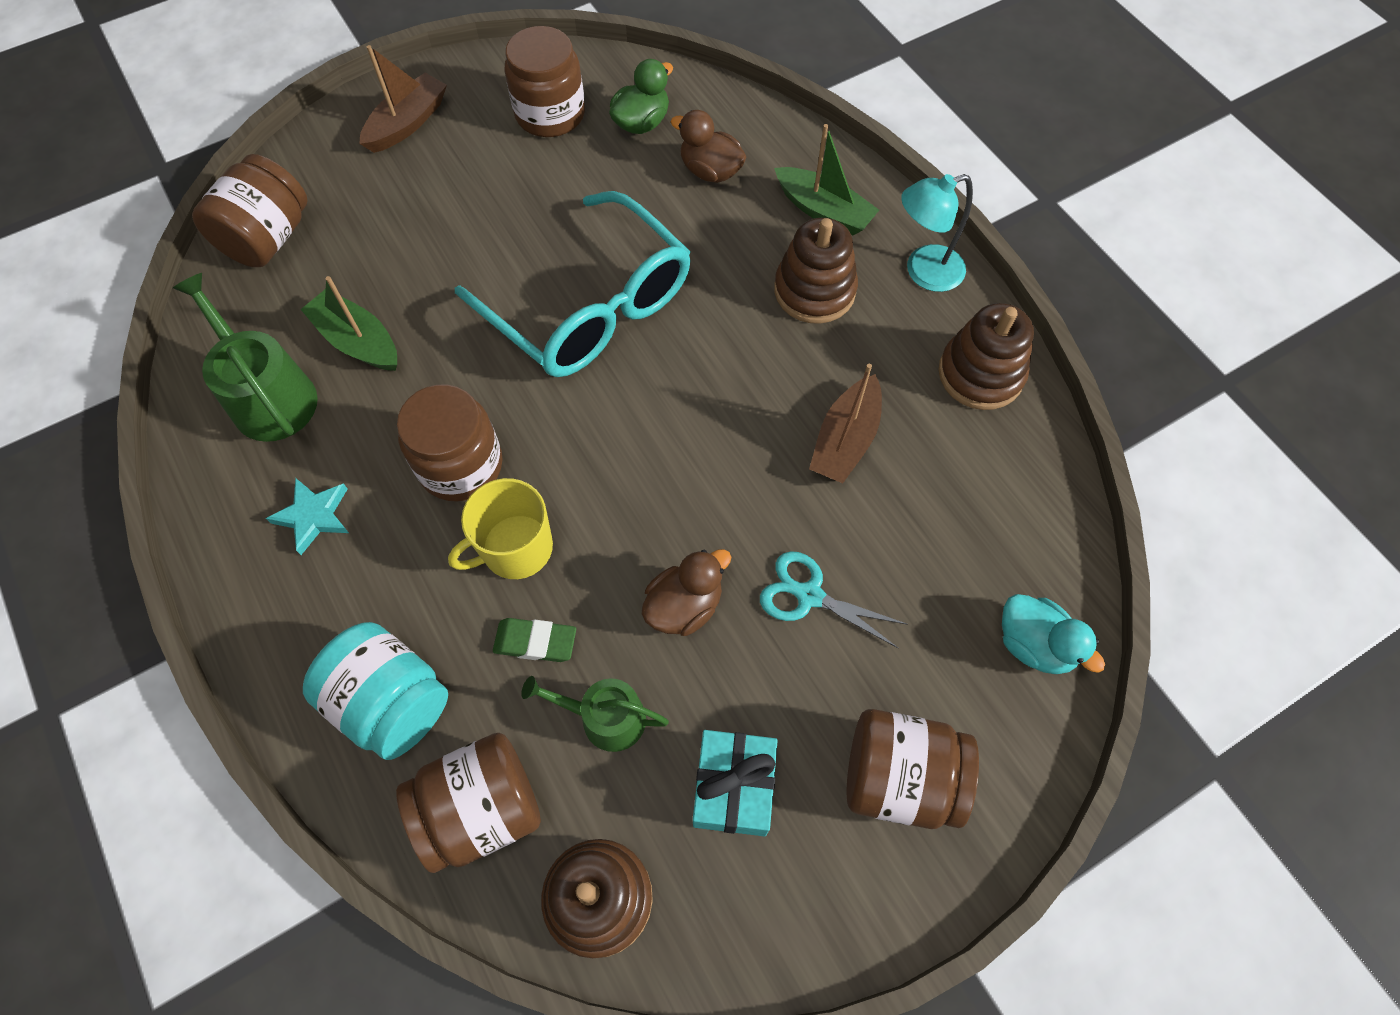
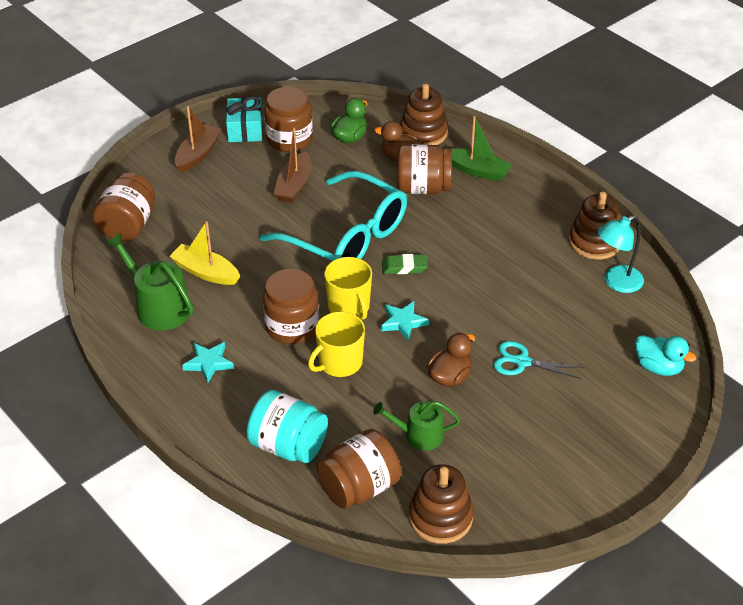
camera: 10 degrees left, 20 degrees down
(358, 341) = (206, 272): green boat -> yellow boat
(535, 642) = (366, 405): green eraser -> green eraser (404, 267)
(559, 441) = (349, 307): none -> yellow mug
(636, 485) = (403, 322): none -> turquoise star
(734, 787) = (504, 456): turquoise gift -> turquoise gift (245, 129)
(814, 290) = (483, 212): brown stacking toy -> brown stacking toy (423, 133)
(845, 440) = (523, 284): brown boat -> brown boat (294, 185)
(899, 778) = (597, 439): brown jar -> brown jar (423, 188)
(923, 272) = (547, 195): turquoise lamp -> turquoise lamp (616, 282)

